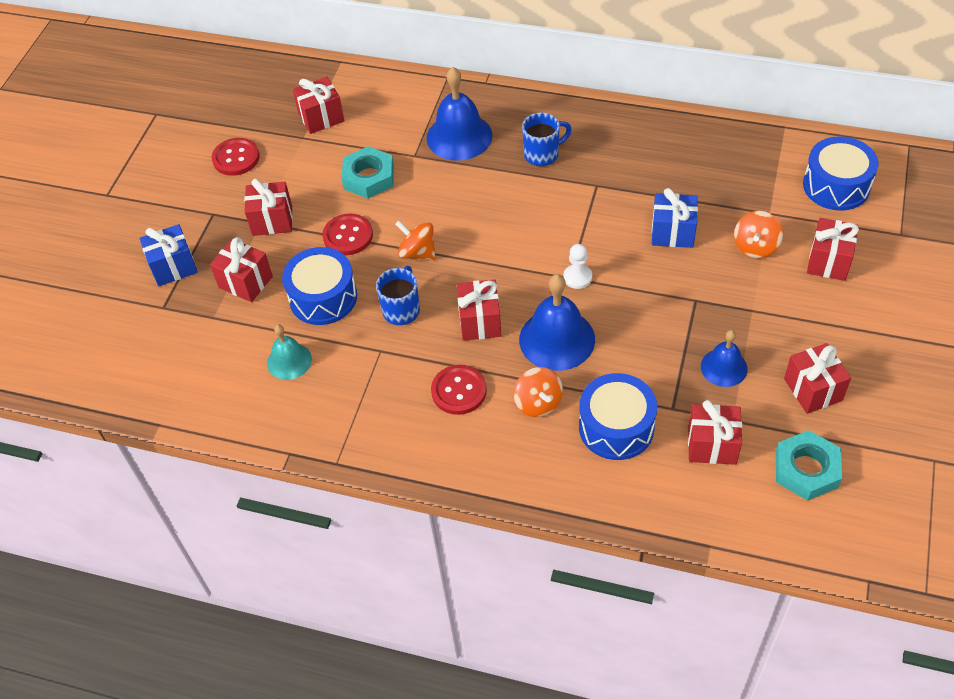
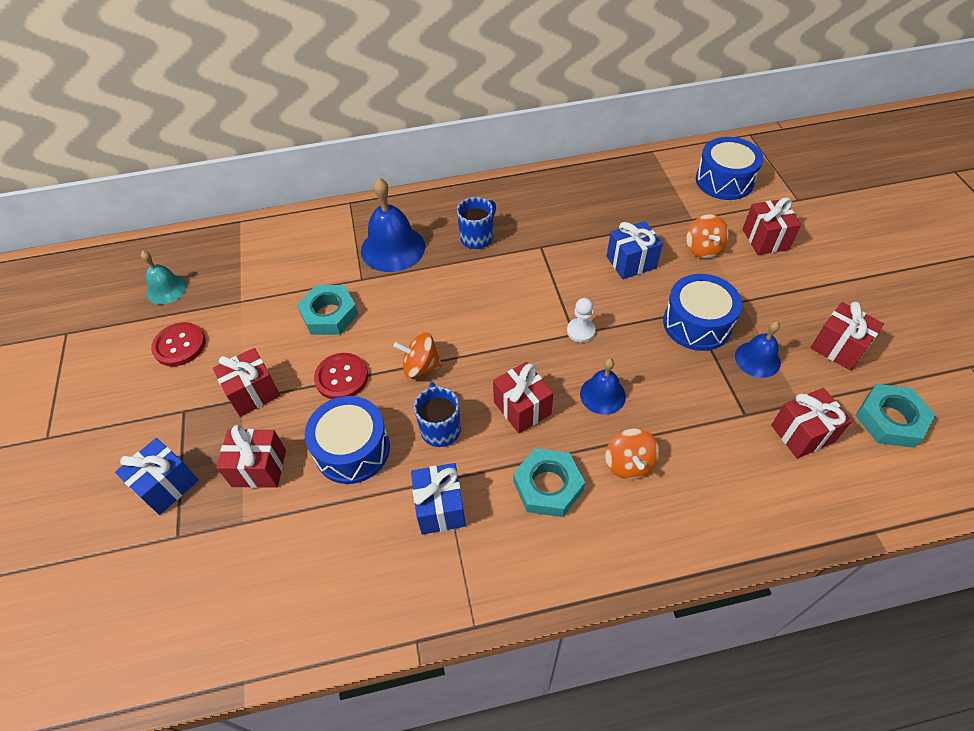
camera: 30 degrees left, 0 degrees up
(289, 361) = (355, 534): turquoise bell -> turquoise bell (166, 289)
(321, 117) = (249, 276): red gift -> none
(364, 370) = (440, 507): none -> blue gift
(459, 391) = (548, 486): red button -> turquoise nut
(538, 403) = (629, 463): orange spinning top -> orange spinning top turned 45 degrees clockwise
(557, 339) = (602, 395): blue bell -> blue bell, size x0.59
(616, 427) = (713, 455): blue drum -> blue drum (697, 323)

